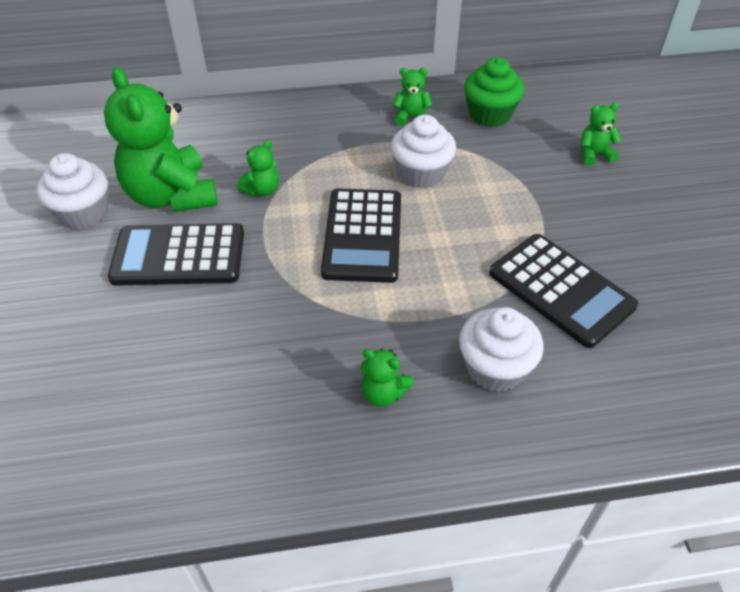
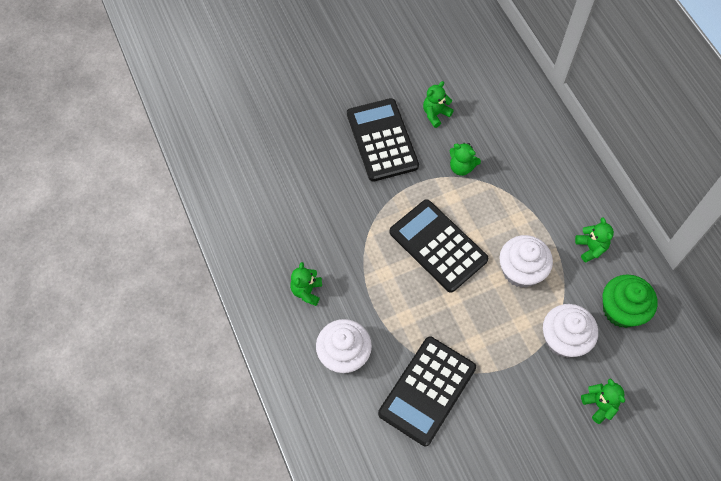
camera: 75 degrees right, 15 degrees up
(84, 213) = (401, 71): white cupcake -> white cupcake (564, 339)
(172, 196) = (435, 114): green teddy bear -> green teddy bear, size x0.44
(363, 235) = (438, 246): black calculator -> black calculator turned 60 degrees clockwise

